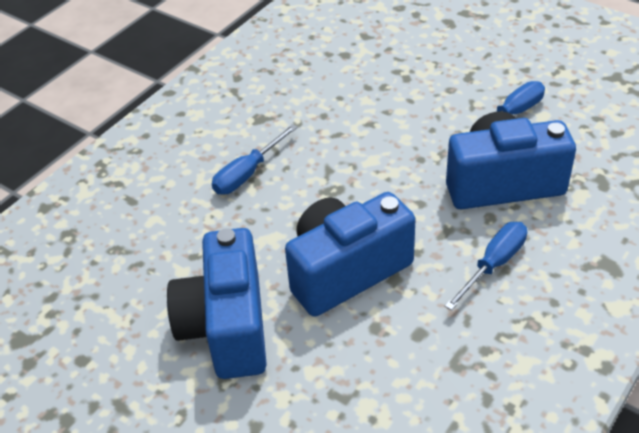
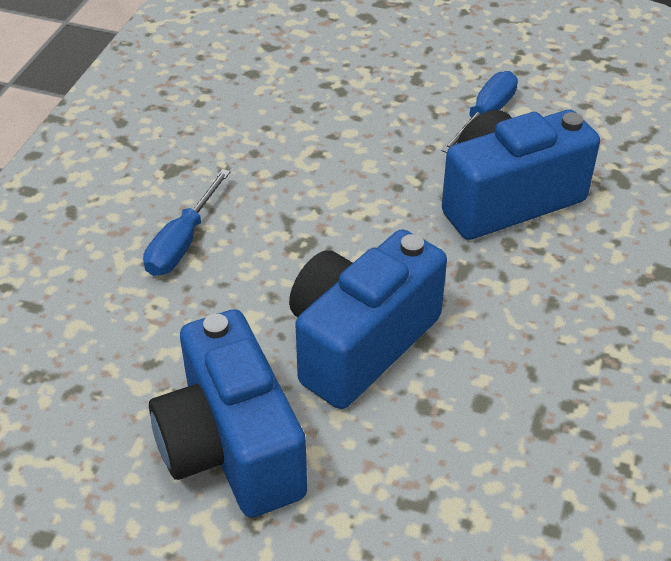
camera: 20 degrees left, 0 degrees up
(493, 264) = (536, 299): blue screwdriver -> none

